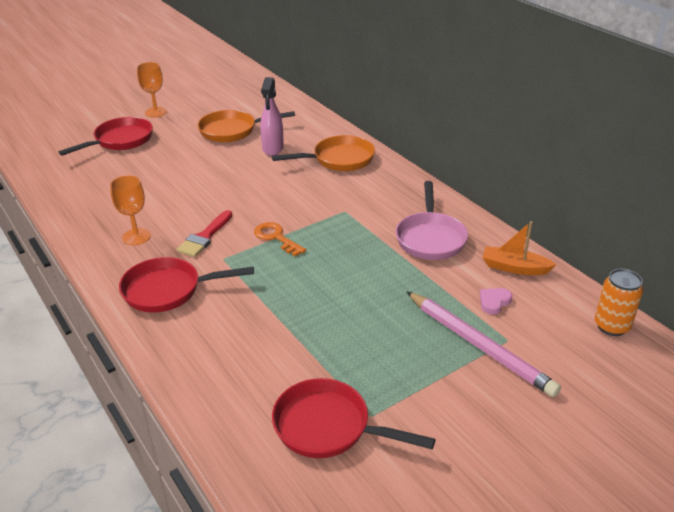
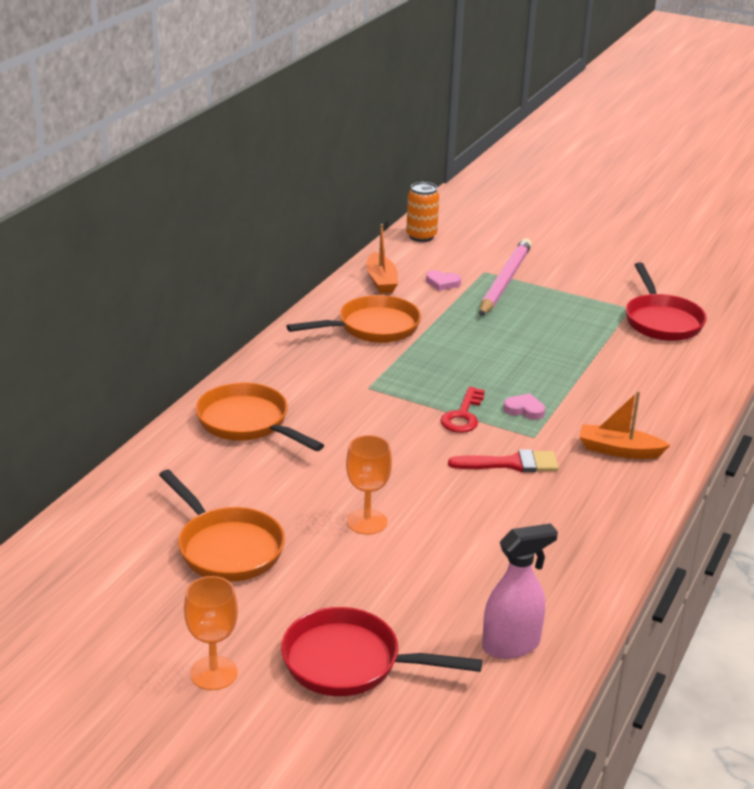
camera: 120 degrees left, 5 degrees down
(136, 237) = (564, 515): orange goblet -> orange goblet (367, 522)
(168, 290) = (619, 450): red pan -> orange boat
(258, 267) = (524, 410): none -> pink heart
(273, 149) = (257, 487): pink spray bottle -> pink spray bottle (511, 645)
(276, 238) = (463, 415): orange key -> red key
(430, 238) = (372, 328): pink pan -> orange pan

